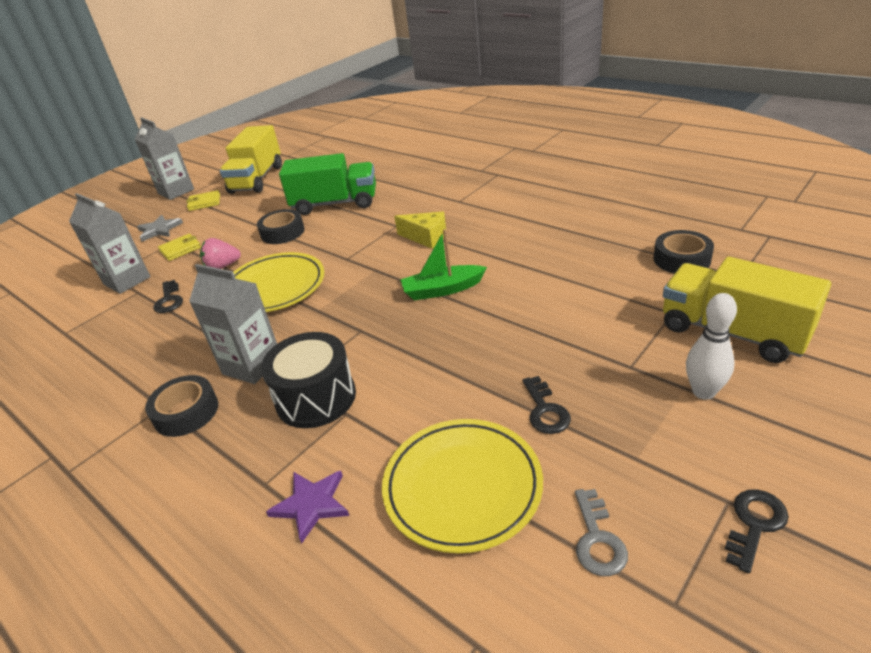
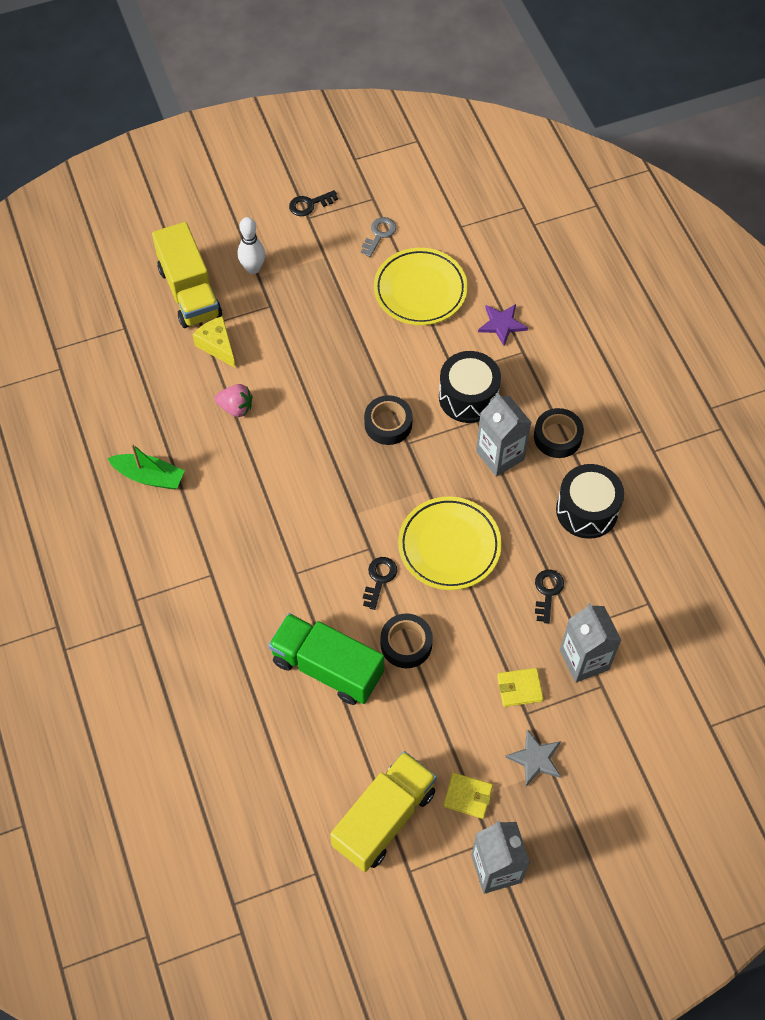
camera: 155 degrees left, 25 degrees up
(137, 366) = (587, 510): none -> black drum
(222, 266) = (485, 618): pink strawberry -> pink strawberry (236, 407)
(426, 237) = (285, 531): yellow cheese -> yellow cheese (217, 346)
(442, 290) = (322, 449): green boat -> green boat (149, 476)
(545, 410) = (343, 307): black key -> black key (379, 579)
(681, 259) = (137, 366): black tape -> black tape (388, 424)

